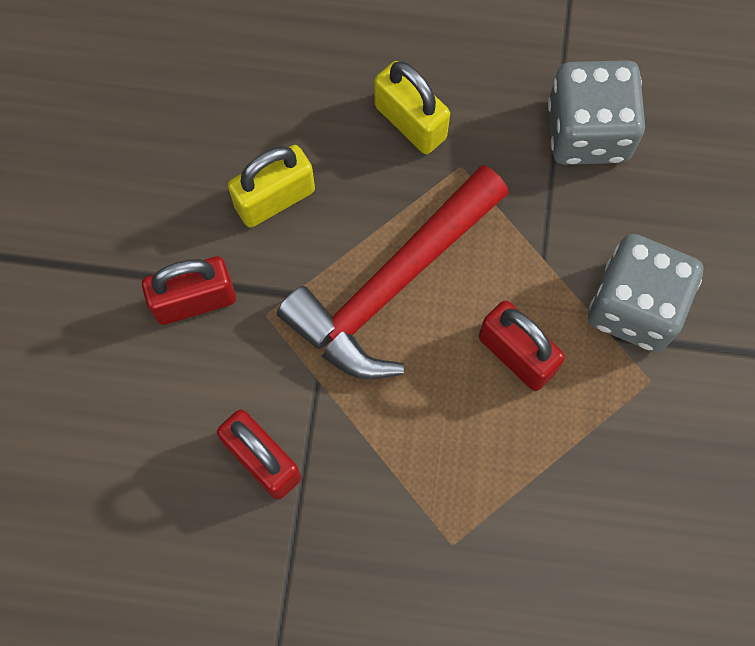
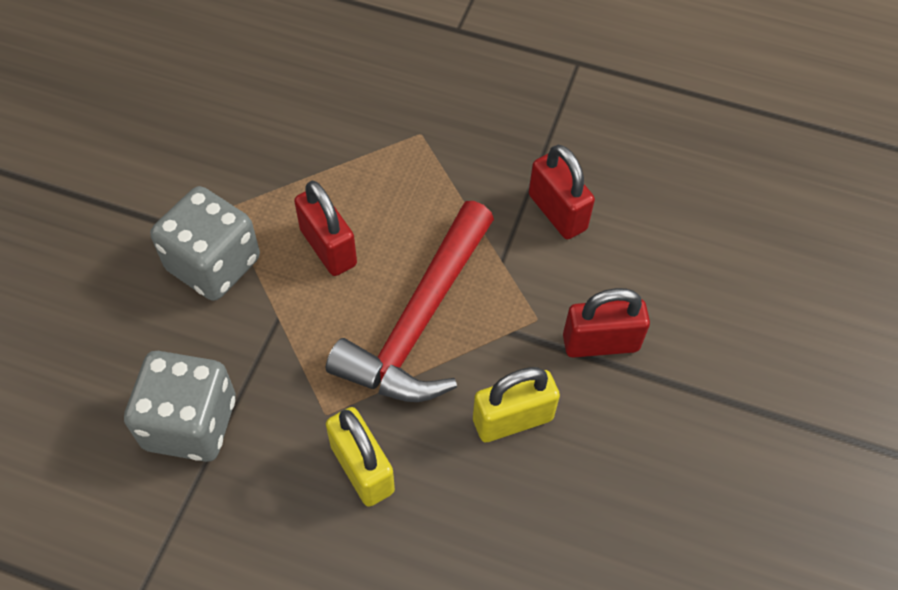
camera: 170 degrees left, 15 degrees down
(392, 285) = (419, 321): red hammer -> red hammer turned 150 degrees clockwise

